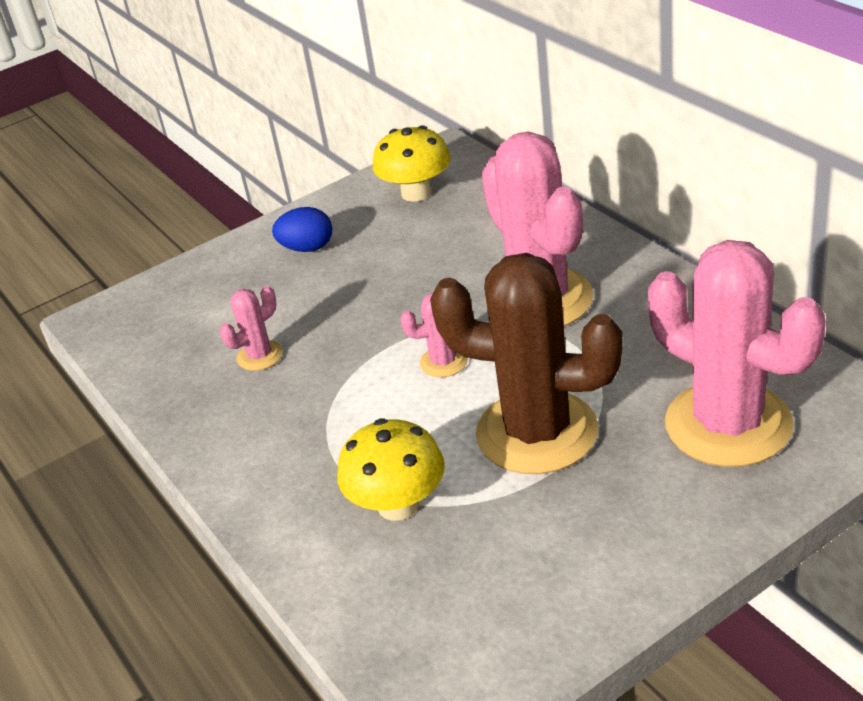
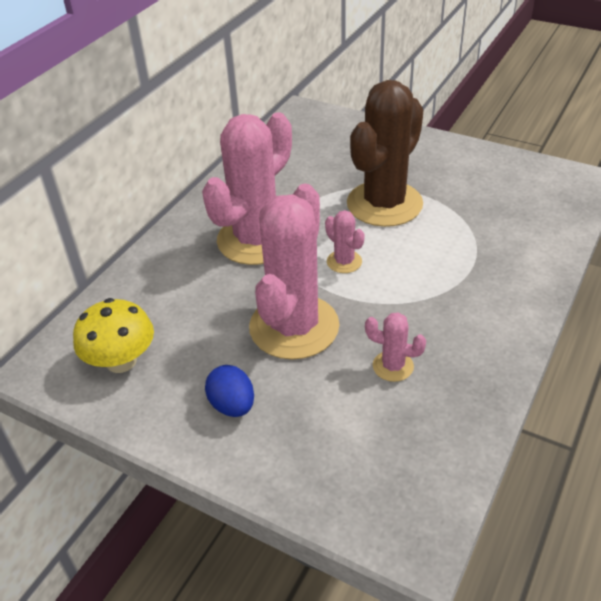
camera: 120 degrees left, 5 degrees up
(398, 505) = (478, 236): yellow mushroom -> none
(537, 432) = (384, 204): brown cactus -> brown cactus turned 45 degrees clockwise
(728, 424) = (337, 146): pink cactus -> pink cactus (294, 327)

